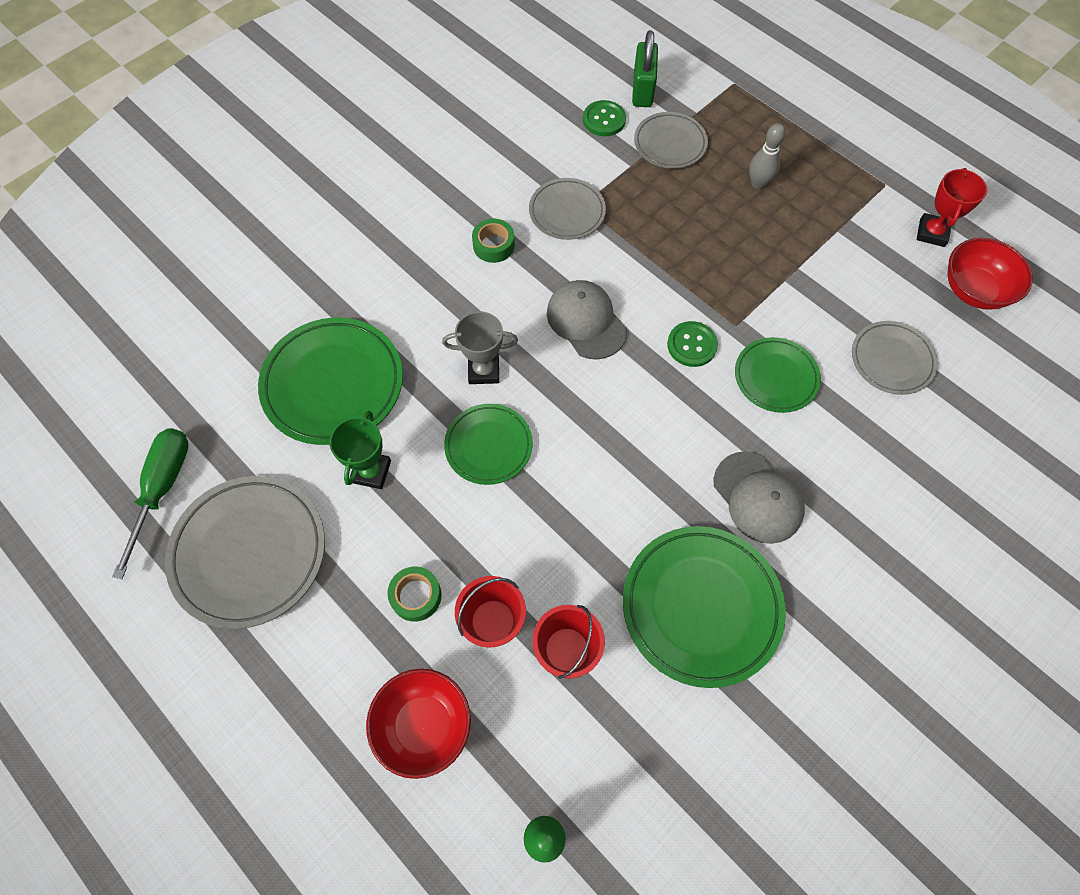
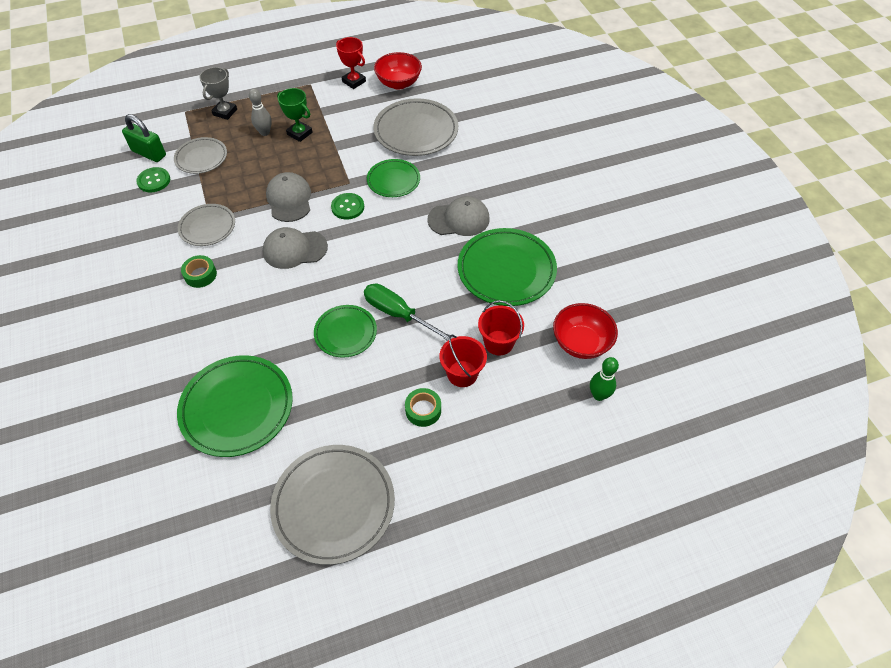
camera: 65 degrees left, 10 degrees down
(162, 489) = (244, 554): green screwdriver -> green screwdriver (398, 314)
(371, 471) = (320, 406): green trophy -> green trophy (299, 133)
(424, 725) = (508, 435): red bowl -> red bowl (581, 343)
(483, 370) = (290, 315): grey trophy -> grey trophy (225, 112)
(663, 272) = (289, 199): none -> grey cap
(891, 360) = (416, 131): grey plate -> grey plate, size x1.67

